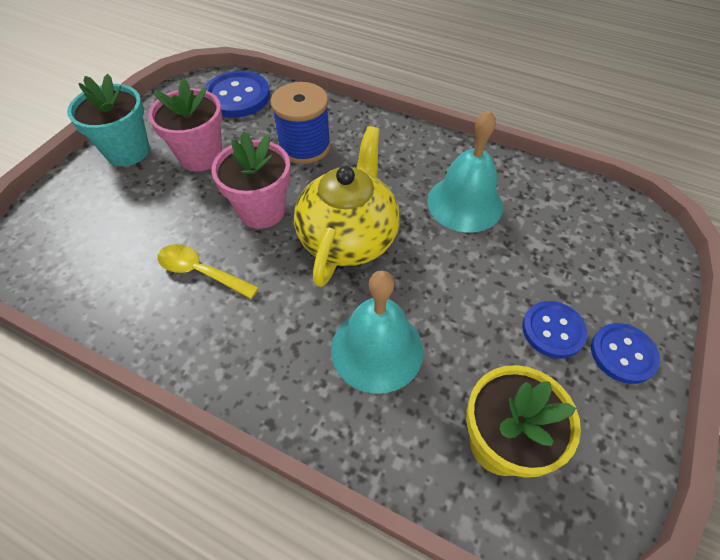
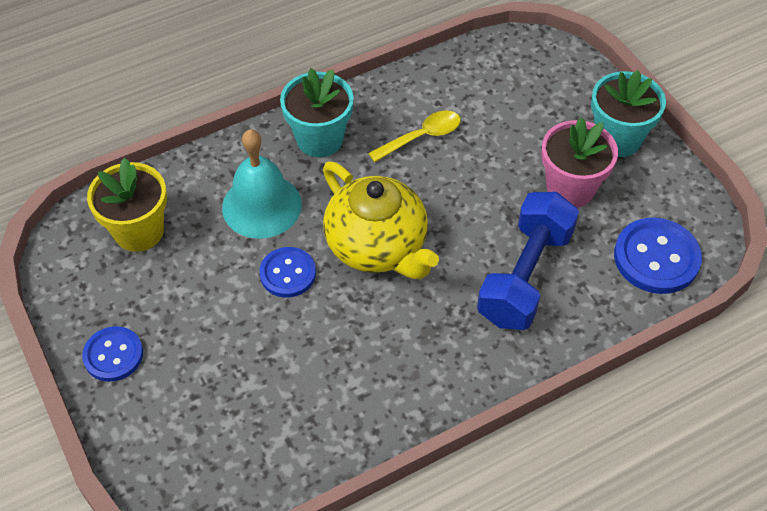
camera: 125 degrees right, 0 degrees up
(257, 354) = (319, 139): none -> turquoise flower pot
(262, 210) = (459, 202): pink flower pot -> none
(304, 146) = (525, 276): blue spool -> blue dumbbell
(465, 203) = (342, 361): turquoise bell -> none
(553, 330) = (172, 325): blue button -> blue button (288, 273)

